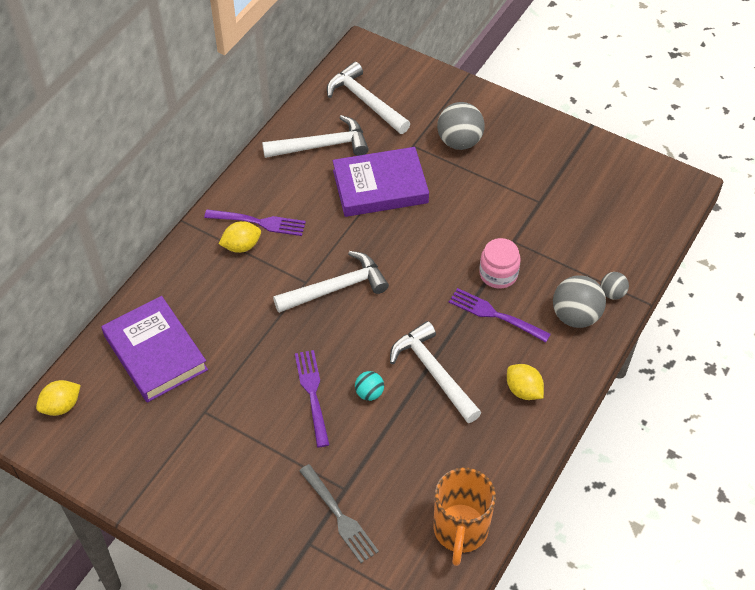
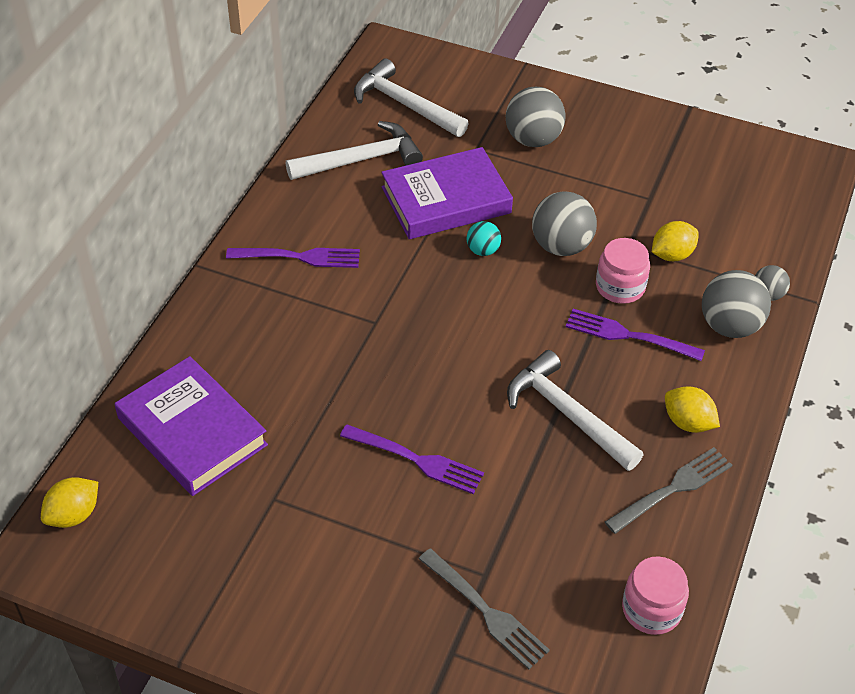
camera: 10 degrees left, 5 degrees down
(241, 246) = (282, 288): yellow lemon -> yellow lemon (672, 255)
(313, 394) = (415, 460): purple fork -> purple fork turned 135 degrees clockwise
(336, 288) = (417, 325): white hammer -> none
(369, 393) = (489, 449): turquoise ball -> turquoise ball (483, 250)
(460, 235) = (561, 246): none -> grey ball
(460, 531) = (651, 609): orange mug -> pink jar
(498, 441) = (672, 490): none -> grey fork

